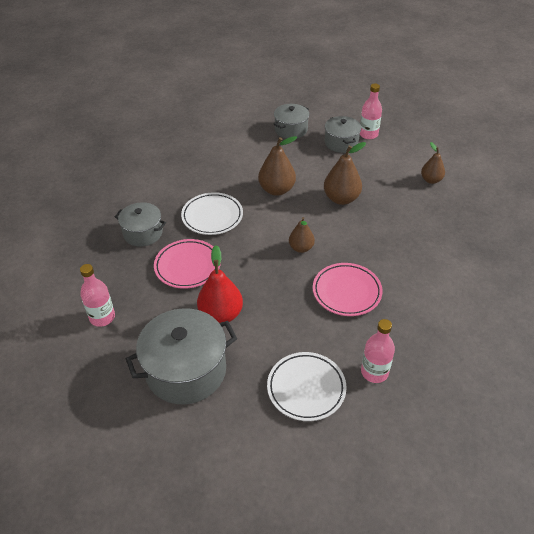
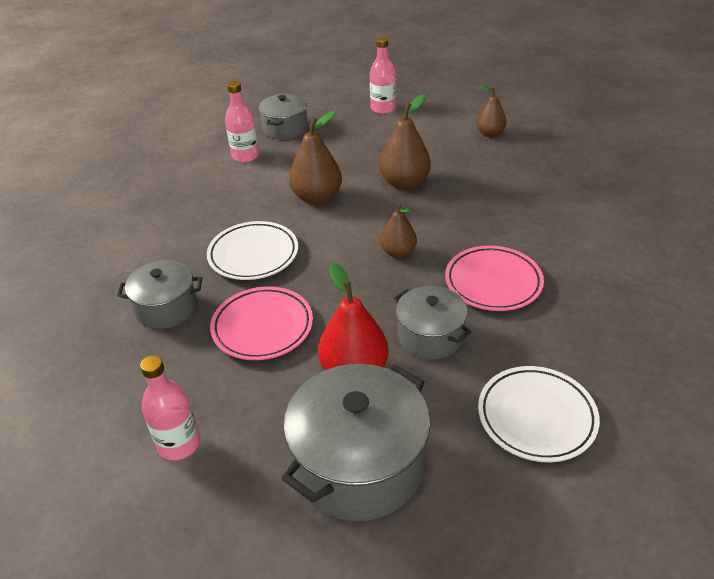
camera: 25 degrees left, 5 degrees down
(341, 143) = (357, 126): grey pot -> grey pot (430, 336)
(374, 372) = (600, 361): pink bottle -> pink bottle (245, 156)

